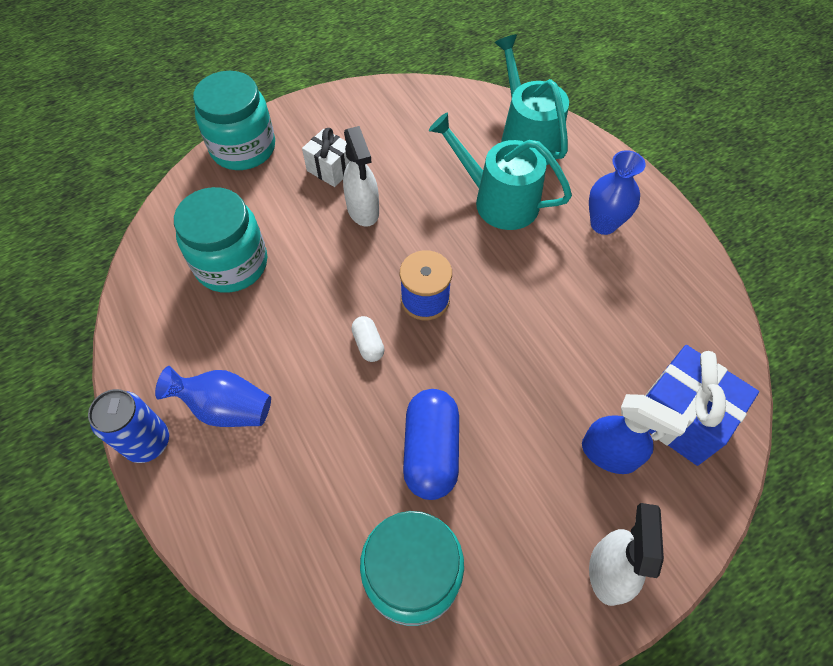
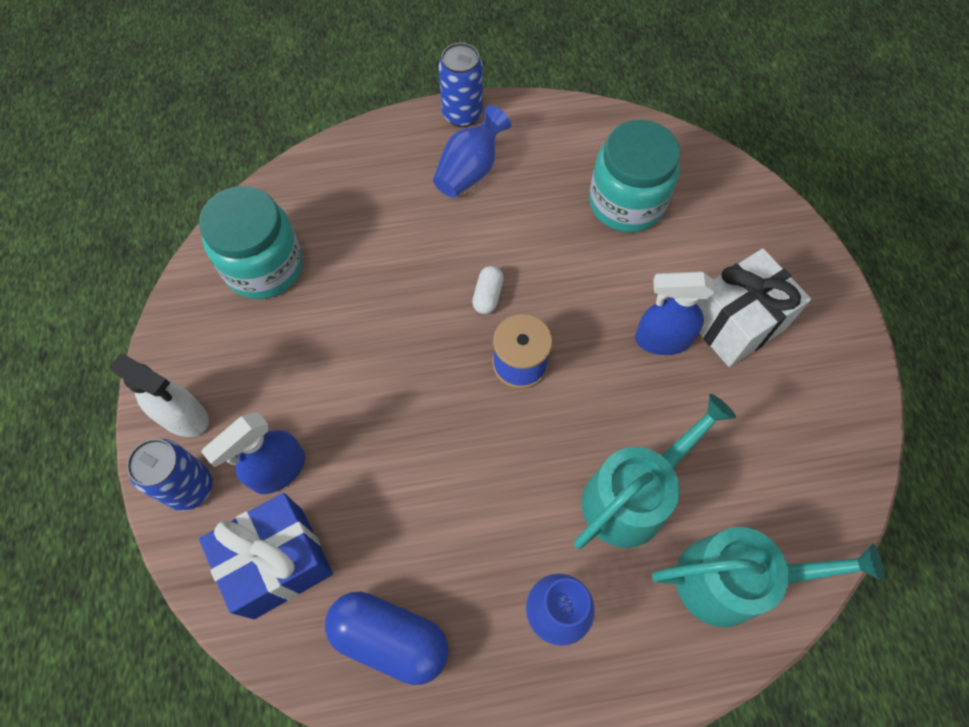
camera: 110 degrees right, 5 degrees up
(243, 148) = (790, 243): turquoise jar -> none
(331, 169) = (735, 323): white gift -> white gift, size x1.66
(363, 210) = (661, 339): white spray bottle -> blue spray bottle
(368, 344) = (488, 296): white capsule -> white capsule turned 75 degrees counterclockwise
(431, 451) = (357, 314): blue capsule -> blue capsule (390, 639)
(666, 526) = (190, 487): none -> blue can

